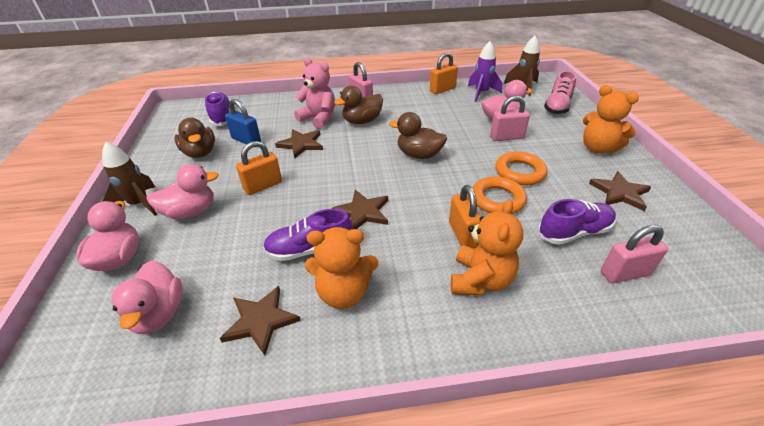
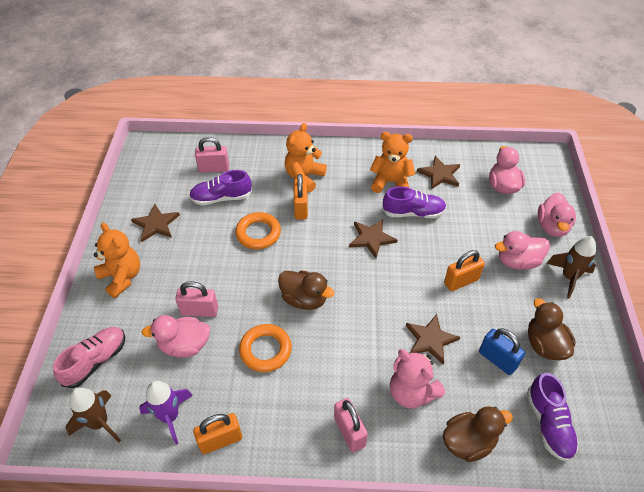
camera: 170 degrees left, 10 degrees up
(362, 121) = (355, 375): brown duck -> brown duck (468, 442)
(519, 172) = (220, 259): orange ring -> orange ring (265, 350)

